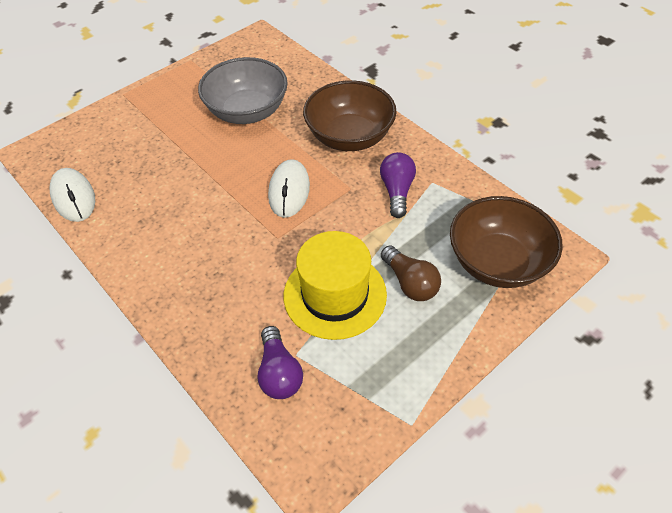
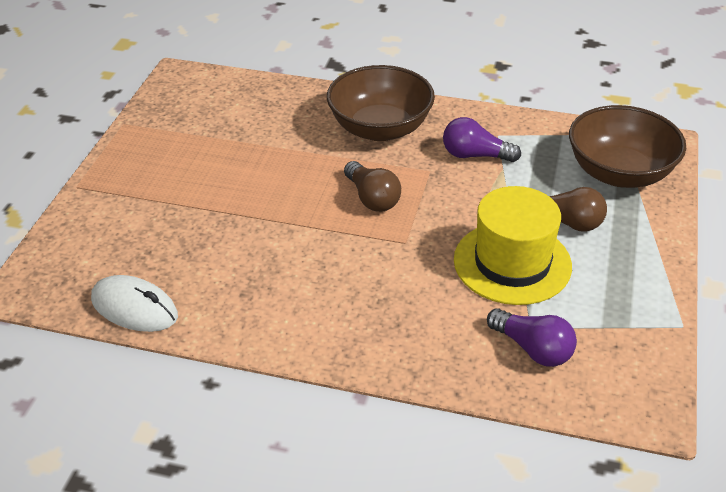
camera: 35 degrees left, 10 degrees down
(247, 111) = (247, 147): grey bowl -> none
(289, 191) = (372, 198): white mouse -> brown light bulb
(397, 191) = (475, 155): purple light bulb -> purple light bulb turned 45 degrees counterclockwise

